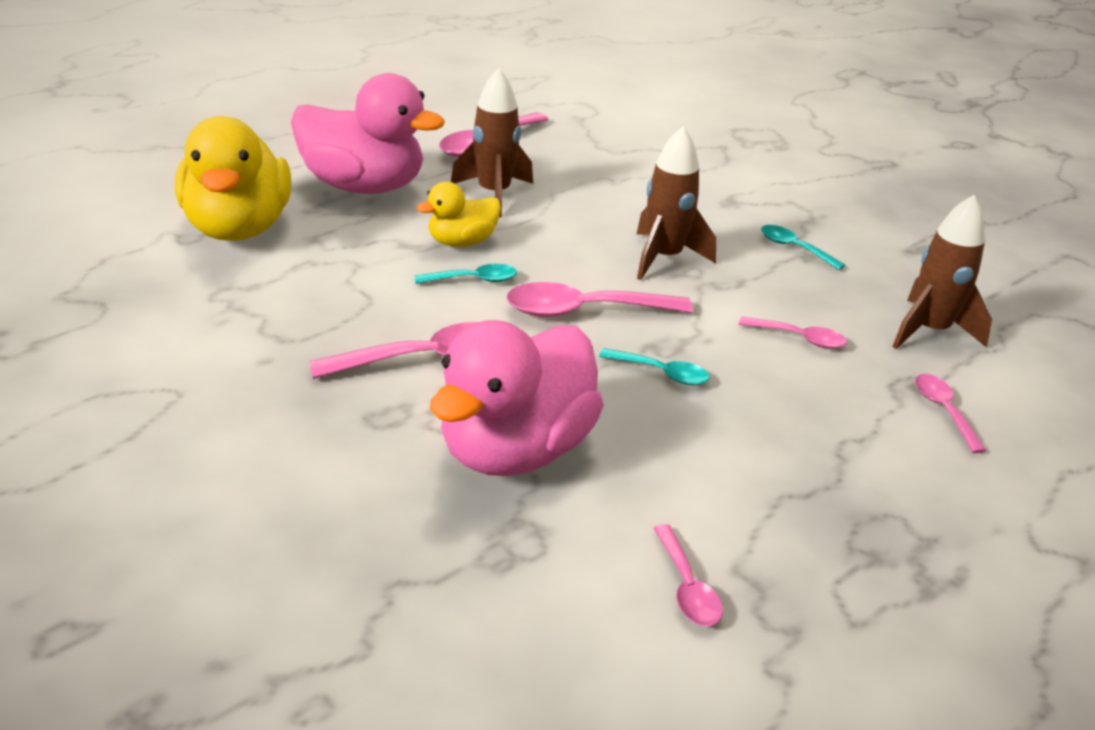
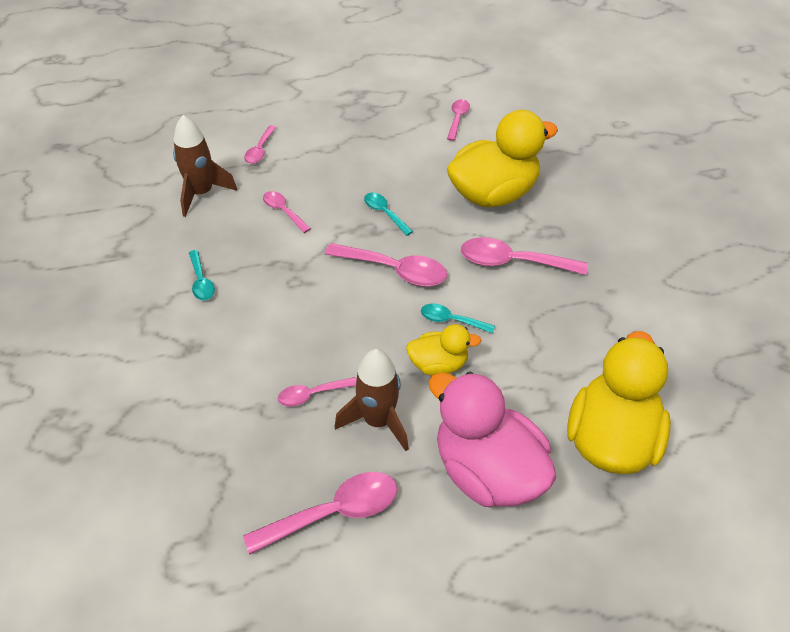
camera: 150 degrees left, 15 degrees up
(515, 450) = (493, 194): pink duck -> yellow duck
(575, 196) = (311, 395): none -> pink spoon
(664, 258) = (302, 301): brown rocket -> none

